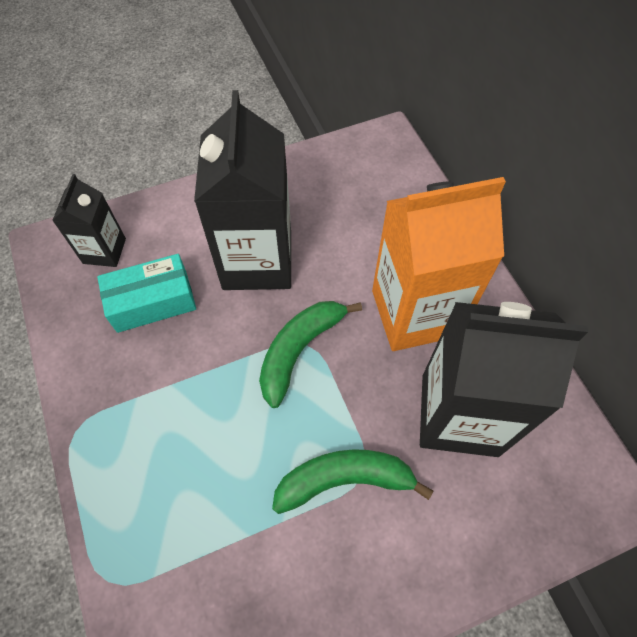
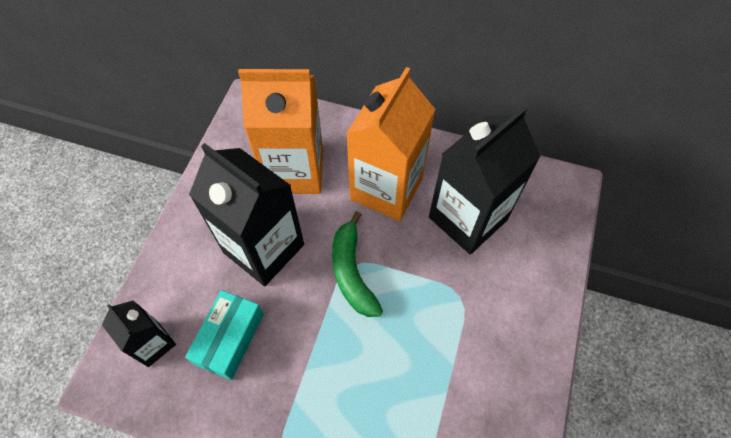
camera: 50 degrees left, 0 degrees up
(344, 480) = (456, 311): green banana -> none
(356, 224) = (295, 170): none -> orange carton

